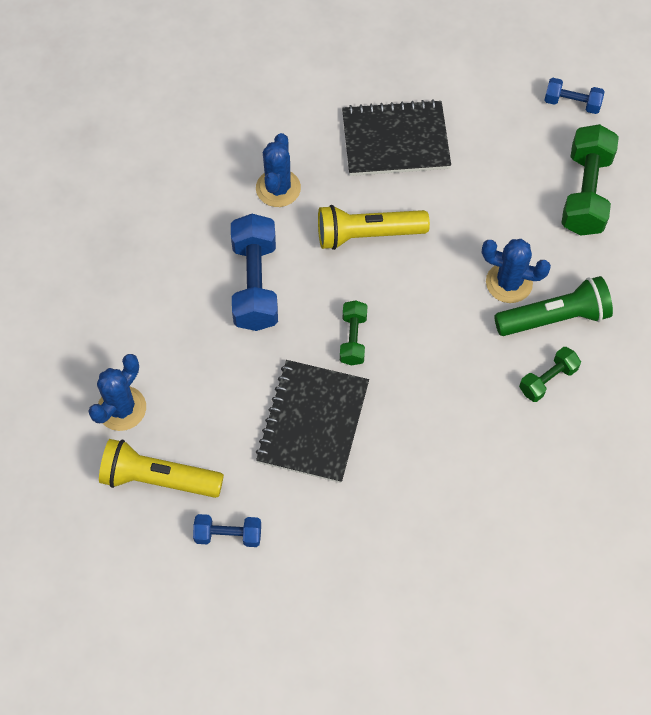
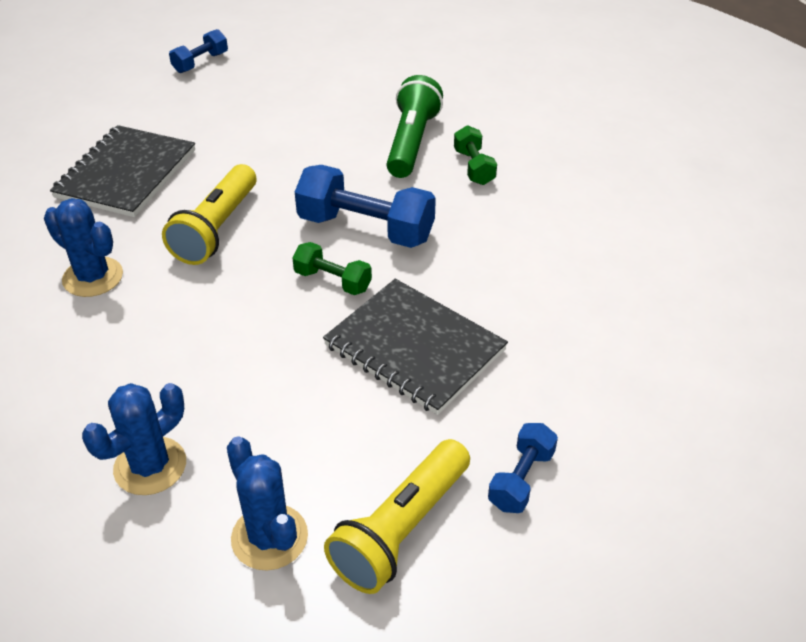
camera: 65 degrees left, 20 degrees down
(255, 284) = (198, 338): blue dumbbell -> blue dumbbell (366, 229)
(509, 283) = (353, 156): blue cactus -> blue cactus (150, 466)
(585, 193) = (298, 85): green dumbbell -> none

